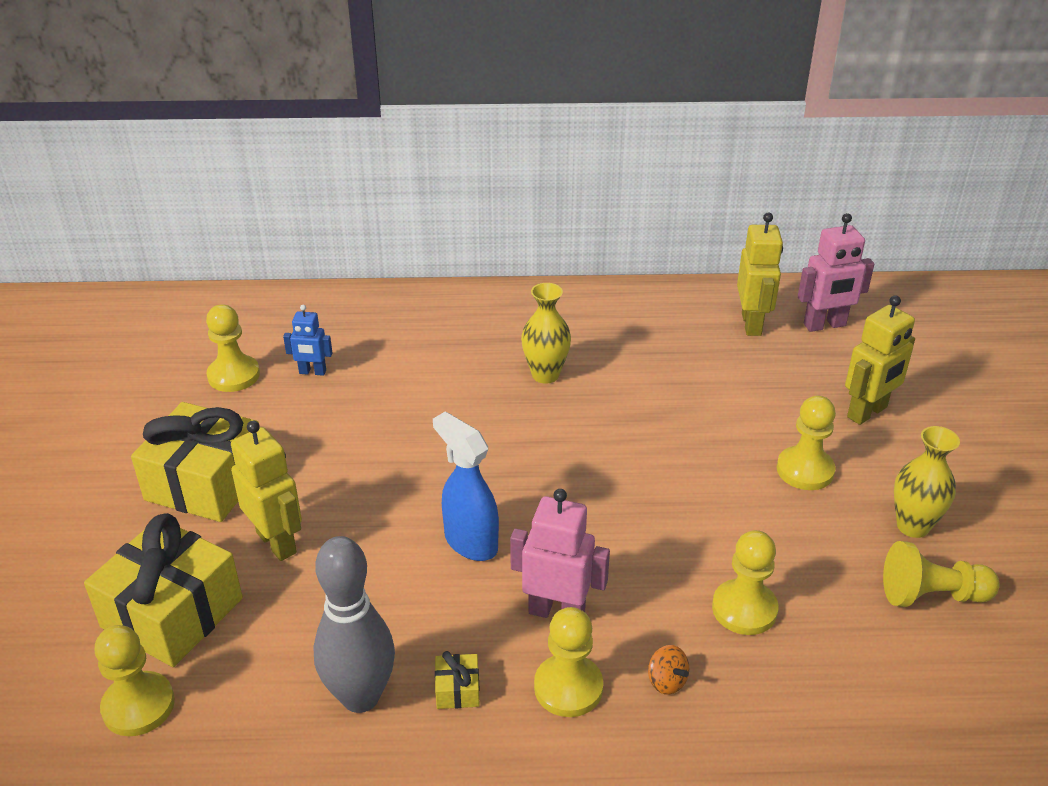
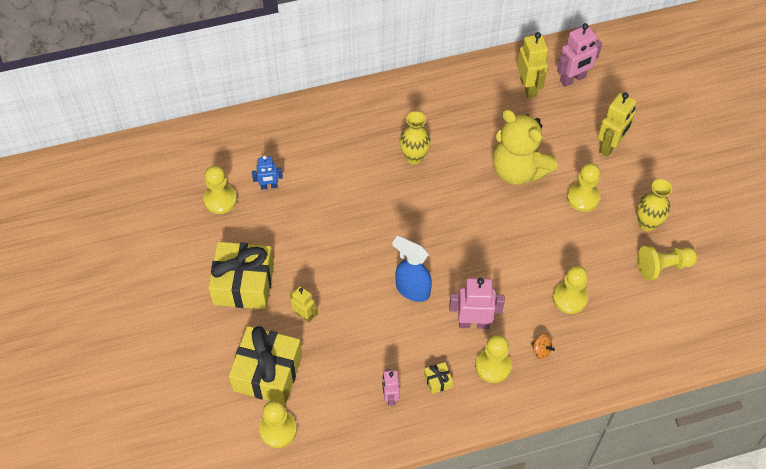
camera: 15 degrees left, 20 degrees up
(277, 542) = (304, 315): yellow robot -> yellow robot, size x0.61
(360, 696) = (390, 397): grey bowling pin -> pink robot
(705, 417) = (518, 170): none -> yellow teddy bear

